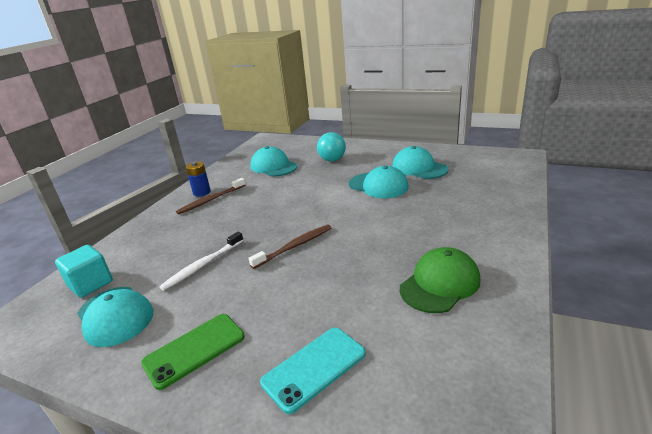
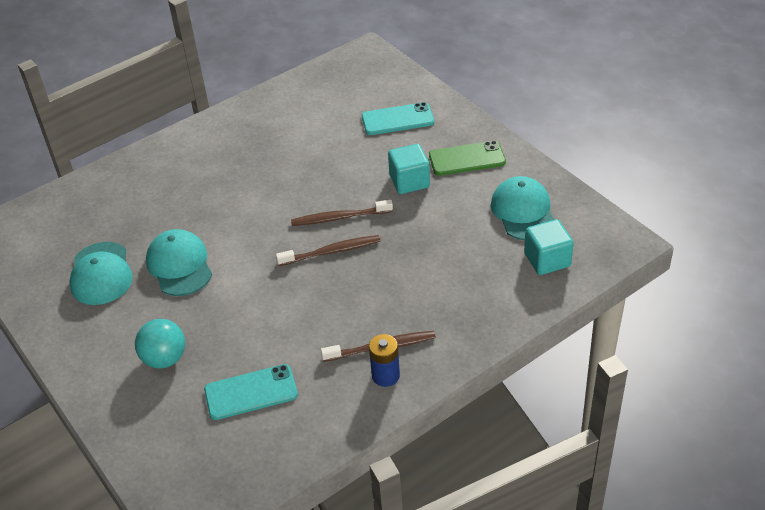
camera: 150 degrees left, 15 degrees up
(202, 265) = (434, 234): white toothbrush -> none
(250, 298) = (409, 181): none -> turquoise cube
(273, 166) = (251, 392): turquoise cap -> turquoise phone
(281, 226) = (332, 251): none -> brown toothbrush
(440, 284) = (270, 135): green cap -> none

